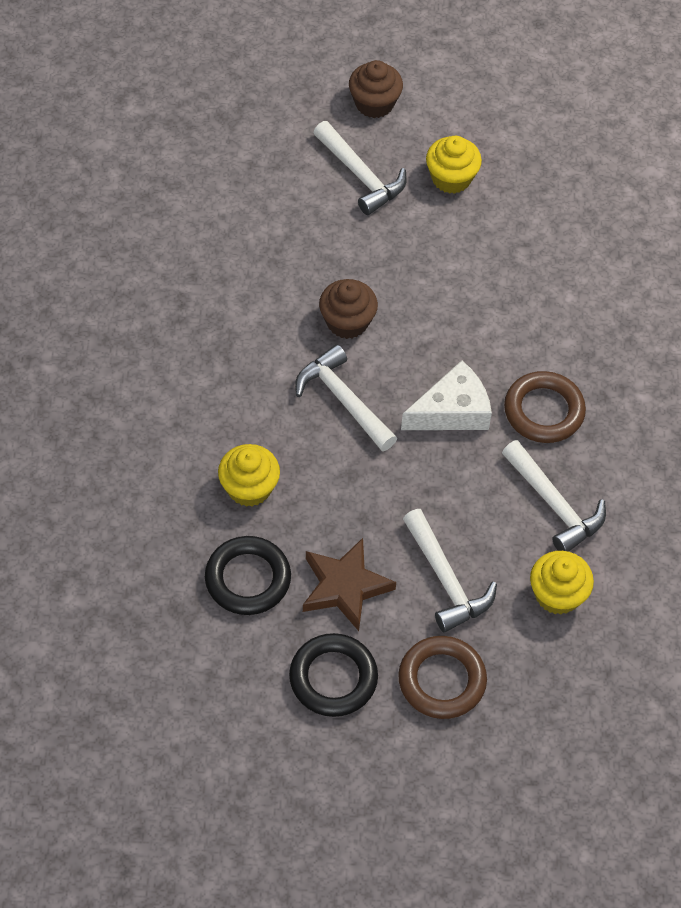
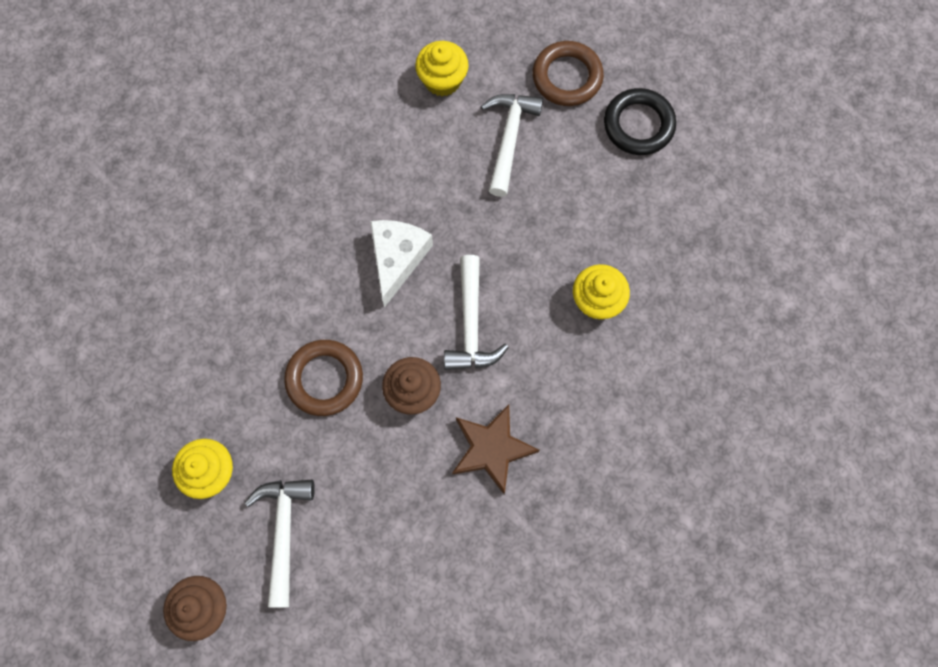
camera: 140 degrees left, 15 degrees up
(248, 579) = (648, 231): black ring -> none
(344, 587) = (583, 180): brown star -> brown star (492, 449)
(452, 411) = (397, 258): white cheese -> white cheese turned 90 degrees clockwise
(543, 411) = (331, 212): brown ring -> brown ring (324, 379)
(554, 505) = (388, 139): white hammer -> none

